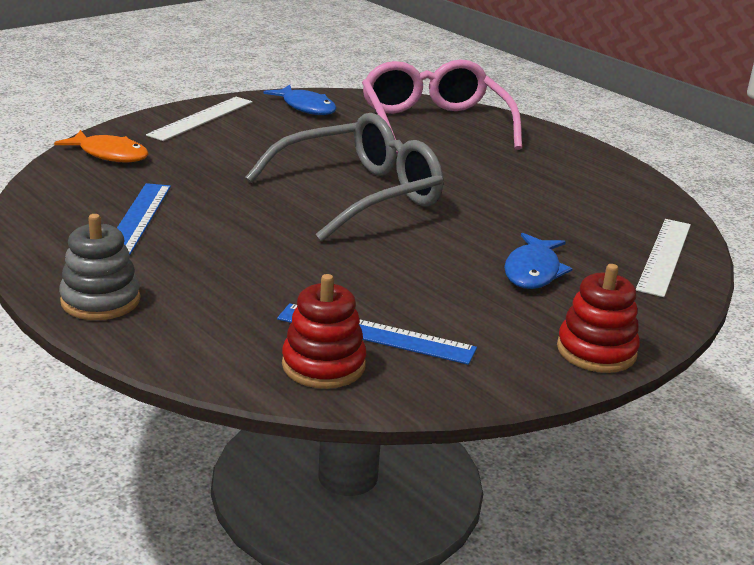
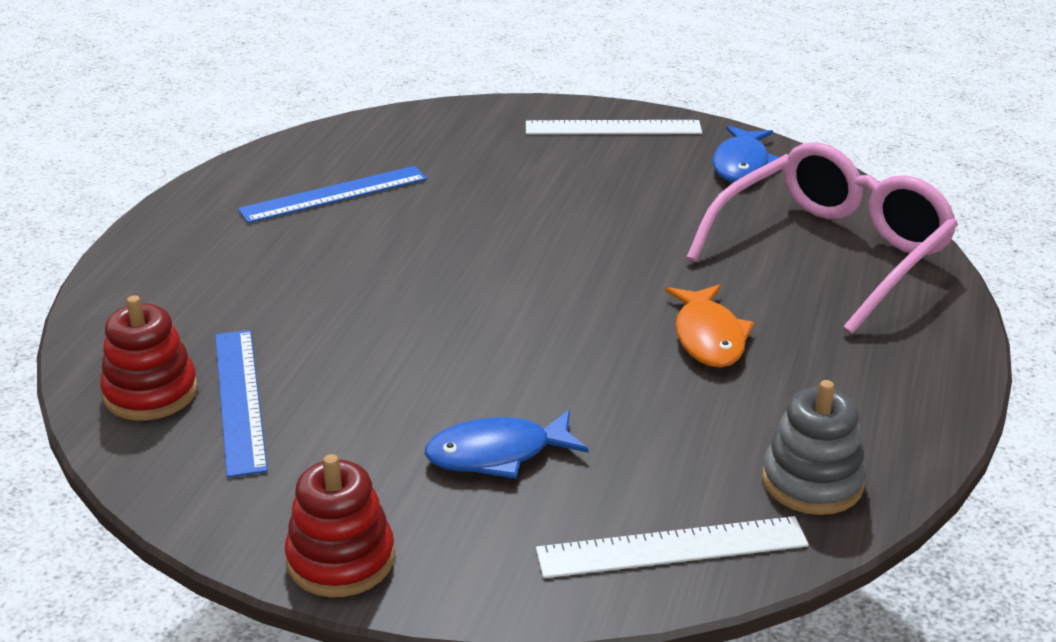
camera: 60 degrees right, 5 degrees up
(100, 301) = (165, 242): grey stacking toy -> grey stacking toy (812, 482)
(109, 154) = (456, 126): orange fish -> orange fish (708, 337)
(360, 194) = (552, 278): grey glasses -> none

